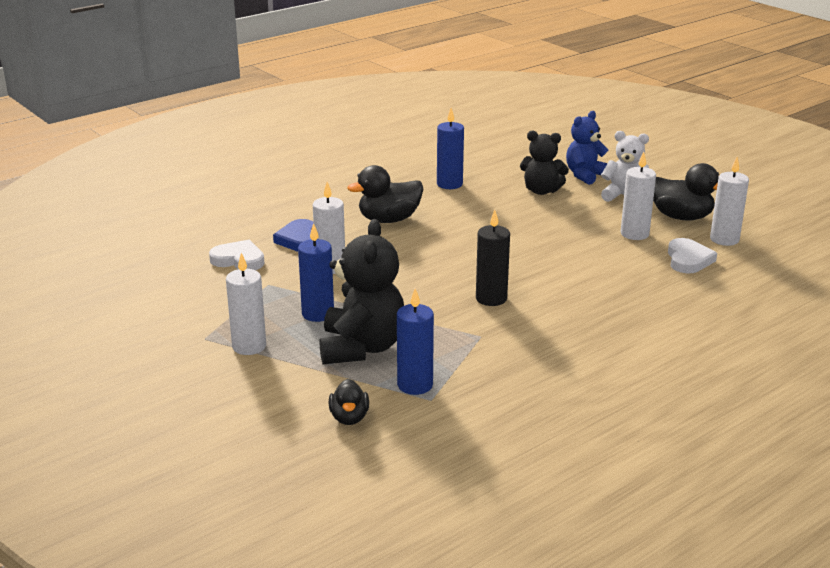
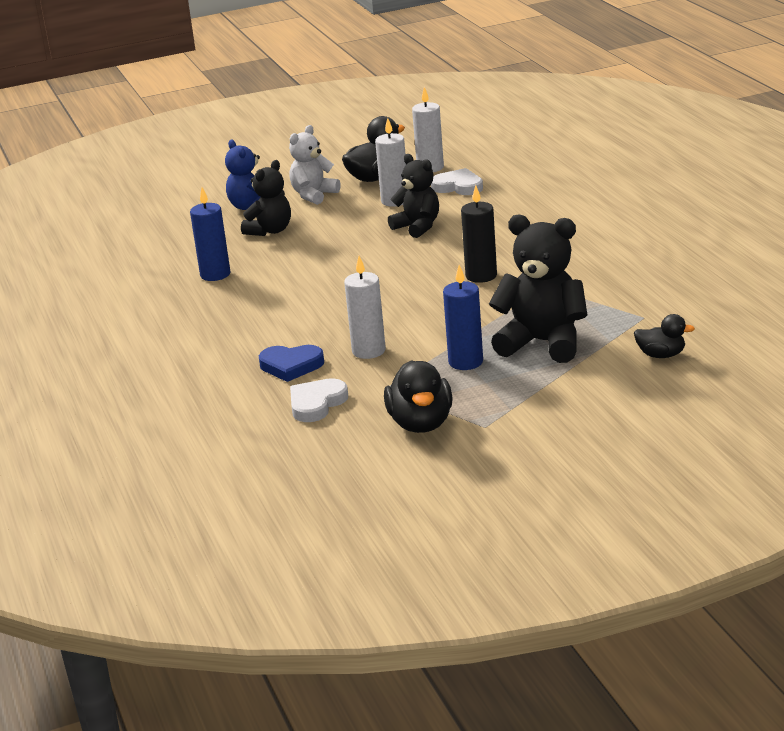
camera: 70 degrees left, 0 degrees up
(249, 346) = (513, 401): white candle -> none
(389, 220) = (278, 313): black duck -> black duck (421, 424)
(415, 385) = (618, 322): blue candle -> none
(583, 253) = (417, 227): none -> black teddy bear

